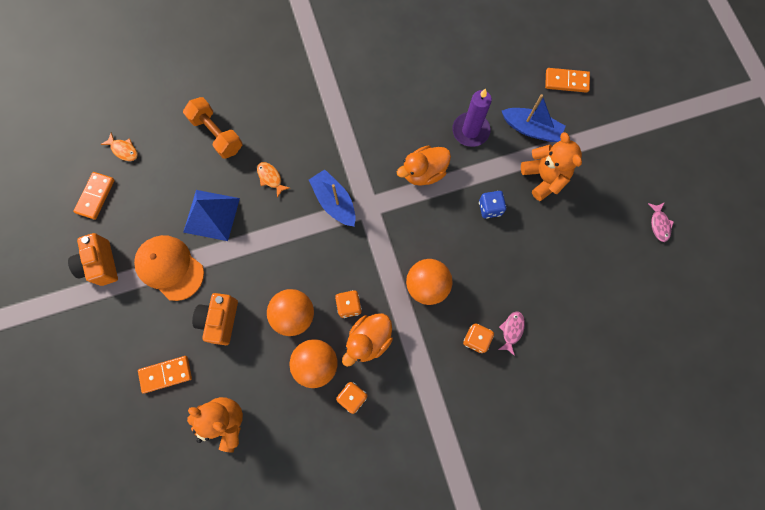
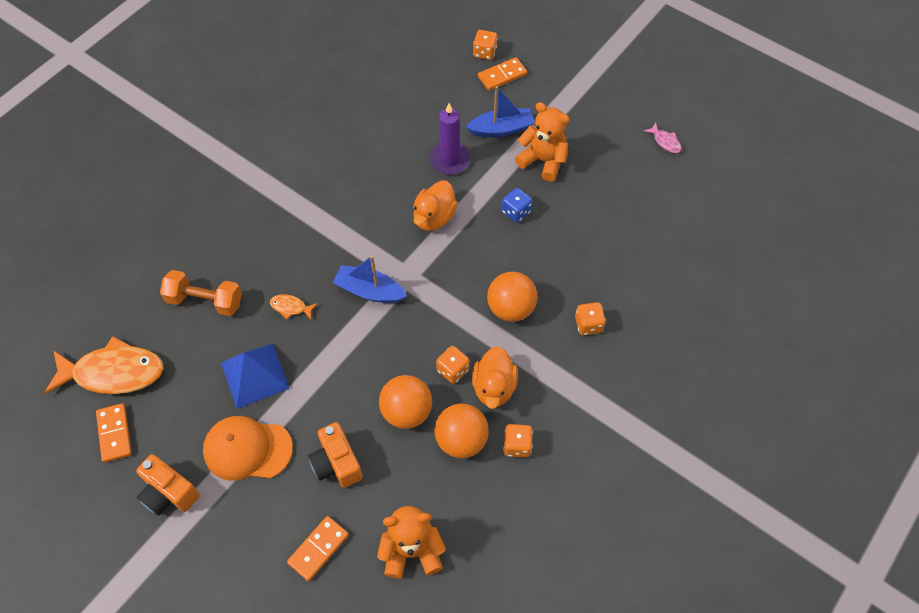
camera: 35 degrees left, 15 degrees down
(123, 150) = (114, 372): orange fish -> orange fish, size x2.33
(511, 330) = (612, 298): pink fish -> none
(567, 52) = (484, 52): none -> orange dice

